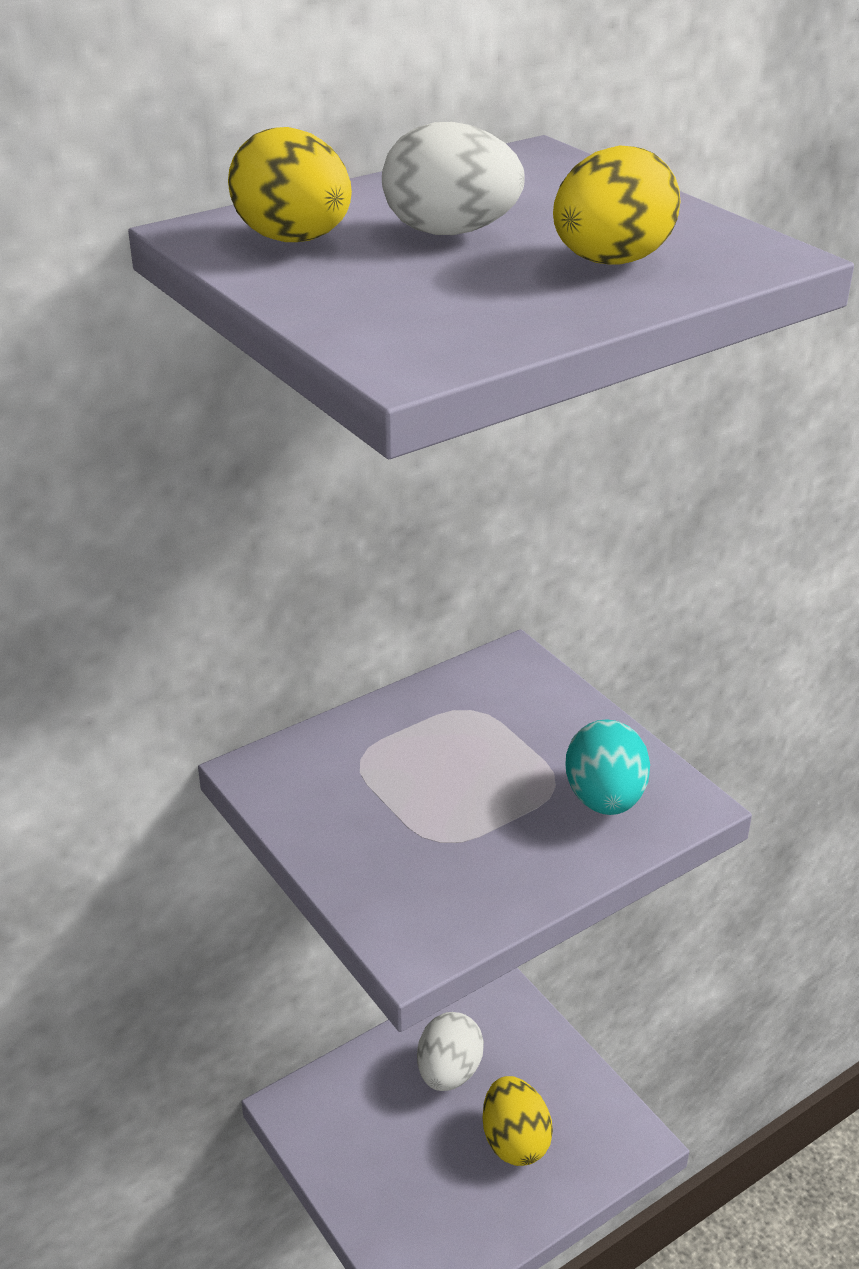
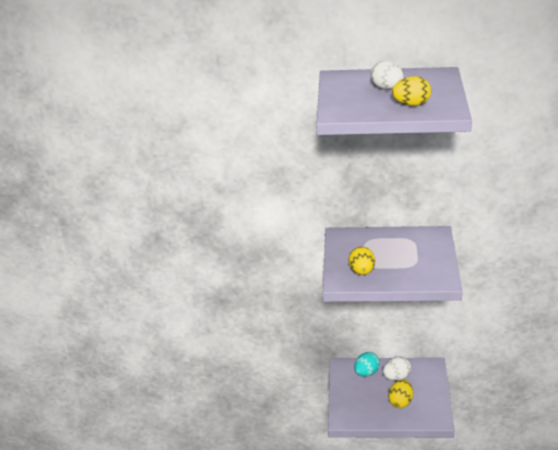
camera: 40 degrees right, 5 degrees down
(294, 240) = (349, 82): yellow egg -> yellow egg (362, 272)
(604, 799) = (423, 272): turquoise egg -> turquoise egg (366, 373)

